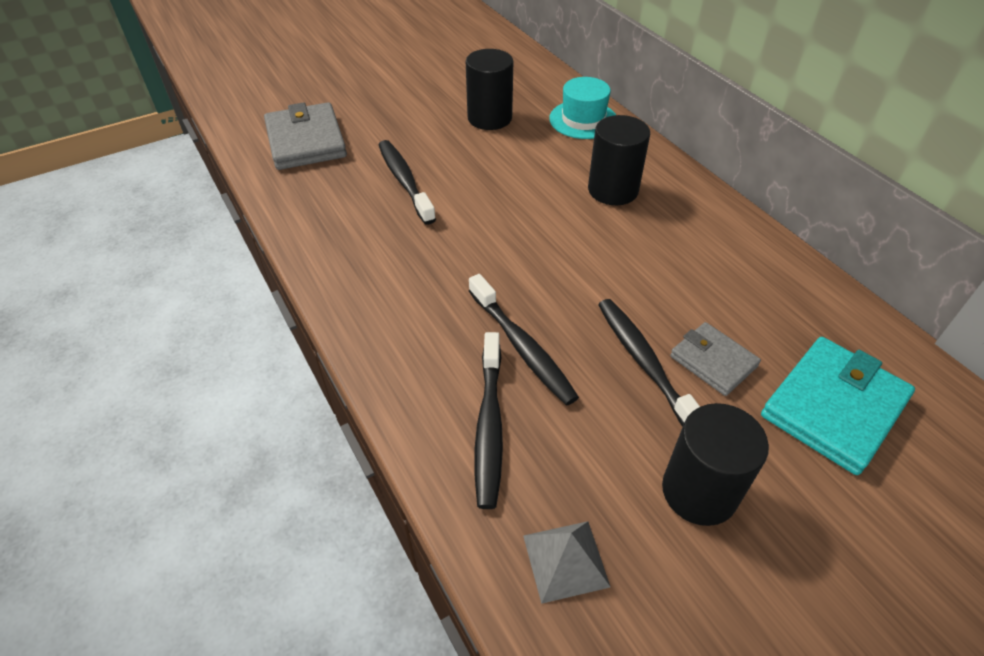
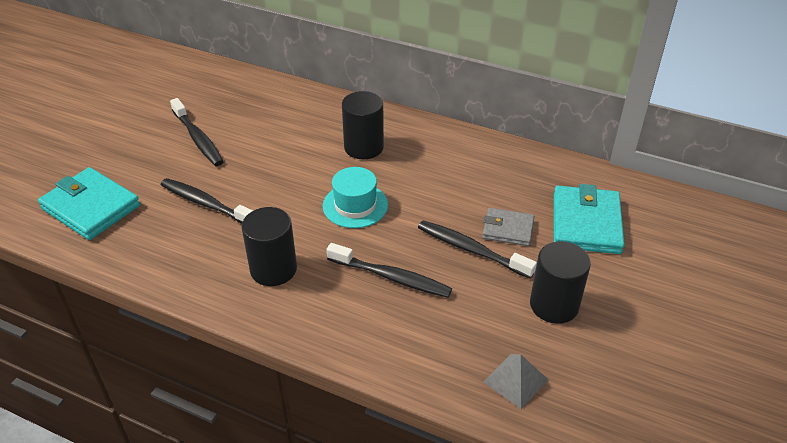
camera: 35 degrees left, 5 degrees down
(306, 141) = (91, 207): grey wallet -> turquoise wallet
(489, 118) = (229, 129): black cylinder -> black cylinder (273, 269)
(489, 426) = (412, 334): black toothbrush -> black toothbrush (198, 139)
(583, 120) = (301, 104): turquoise hat -> turquoise hat (355, 205)

